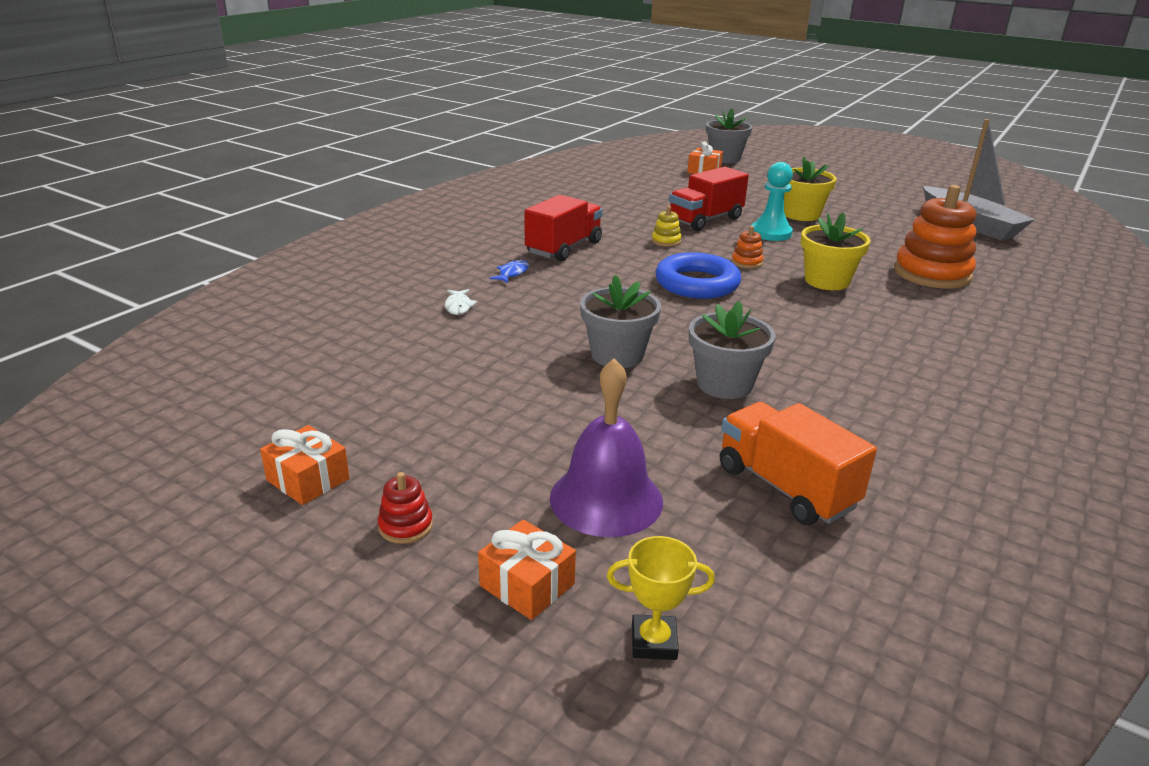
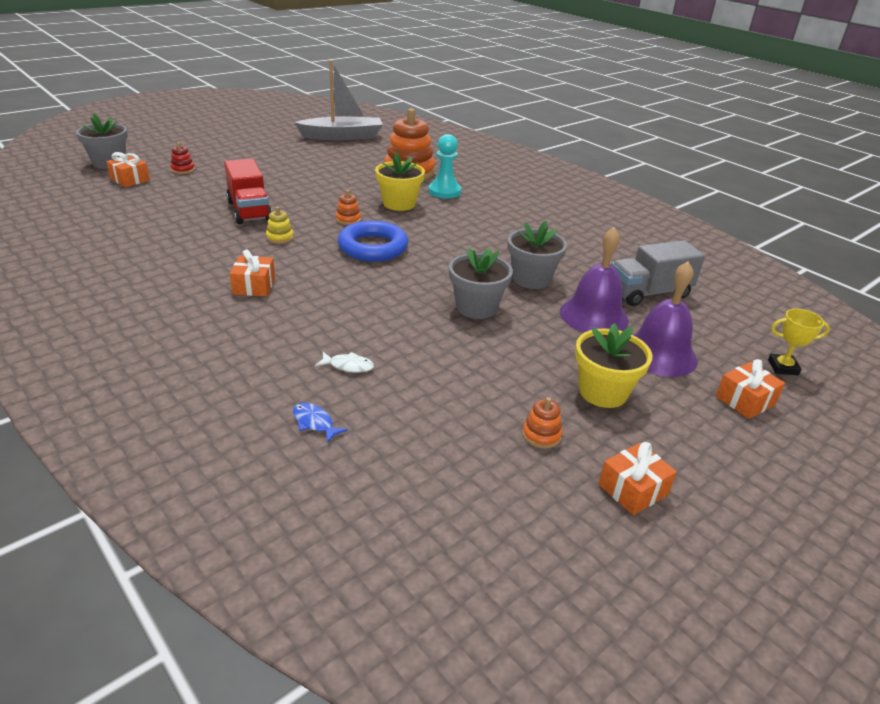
camera: 75 degrees left, 5 degrees up
(386, 416) = (541, 435): none -> orange stacking toy
(405, 526) = (691, 442): red stacking toy -> red stacking toy (183, 170)
(512, 273) = (292, 324): blue fish -> blue fish (314, 423)
(564, 248) = (254, 286): red truck -> orange gift
(654, 642) = (783, 367): yellow trophy -> yellow trophy turned 75 degrees clockwise
(668, 438) = (593, 316): none -> purple bell
(771, 233) = (300, 196): turquoise pawn -> turquoise pawn (444, 191)
(785, 487) = (648, 293): orange truck -> grey truck
(801, 214) = (274, 175): yellow flower pot -> yellow flower pot (603, 392)

